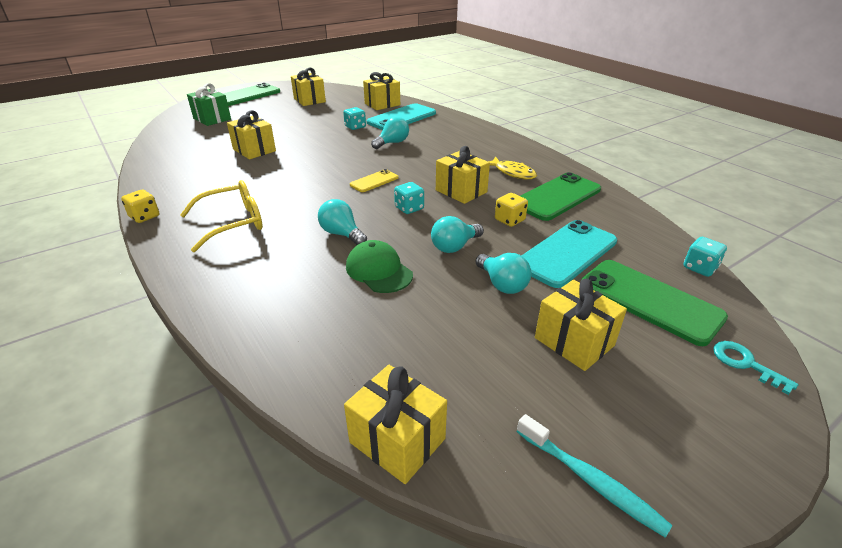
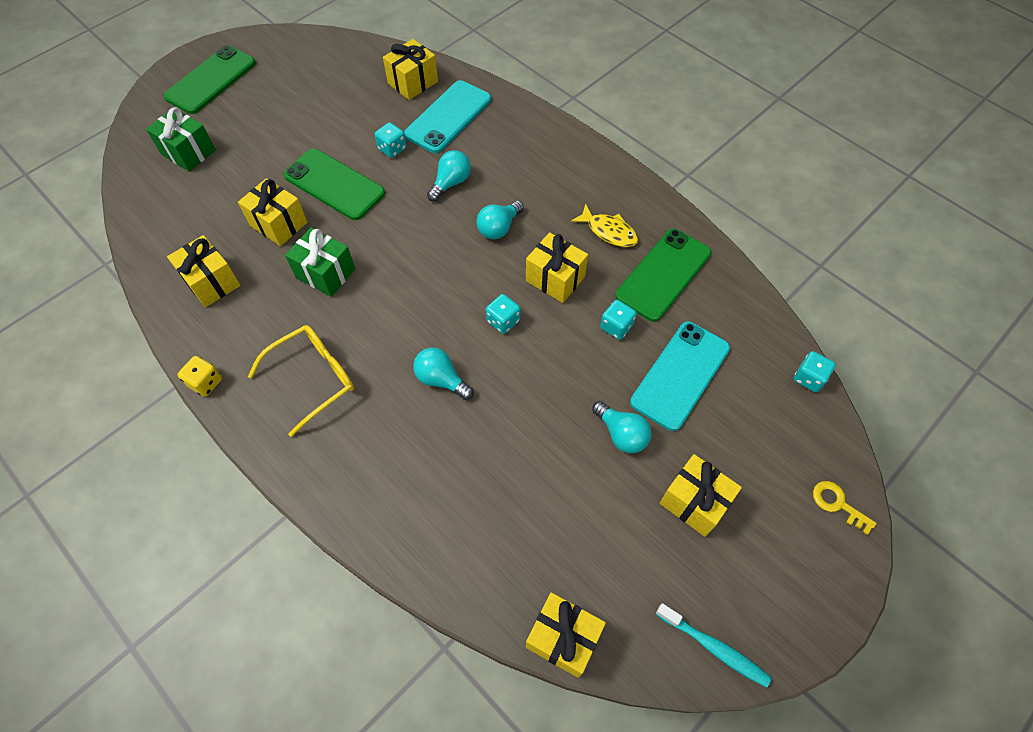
camera: 10 degrees left, 25 degrees up
(275, 173) = (325, 273): none -> green gift
(309, 100) = (307, 83): yellow gift -> yellow gift (211, 282)
(374, 181) = (450, 272): yellow phone -> none
(379, 270) = (496, 433): green cap -> none
(454, 246) = (565, 382): turquoise light bulb -> turquoise light bulb (499, 228)
(509, 220) = (616, 327): yellow dice -> turquoise dice
(649, 301) = (760, 435): green phone -> green phone (334, 184)
(745, 364) = (837, 504): turquoise key -> yellow key

